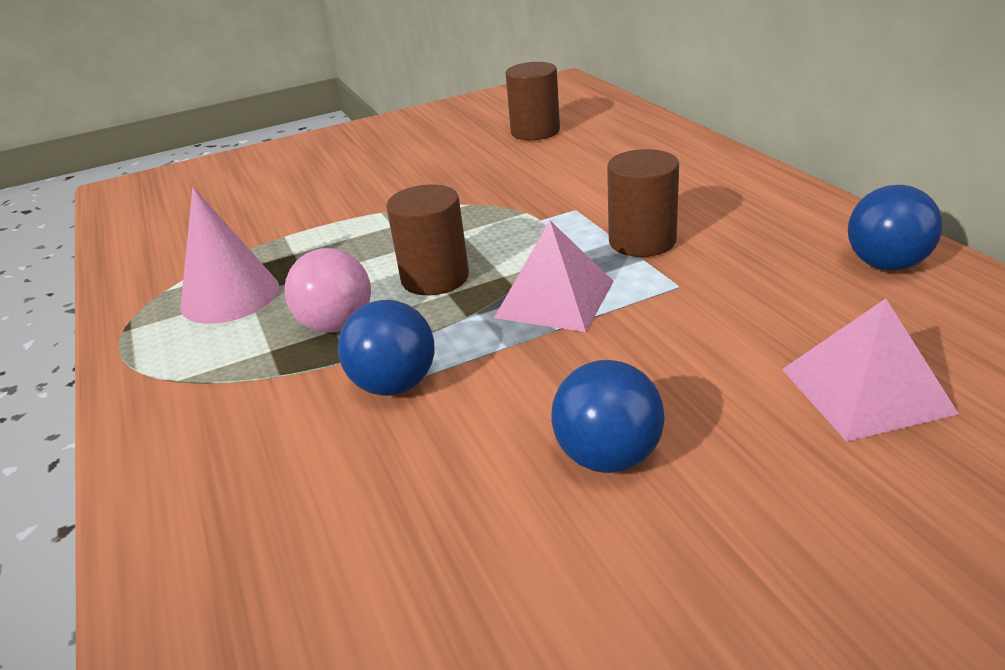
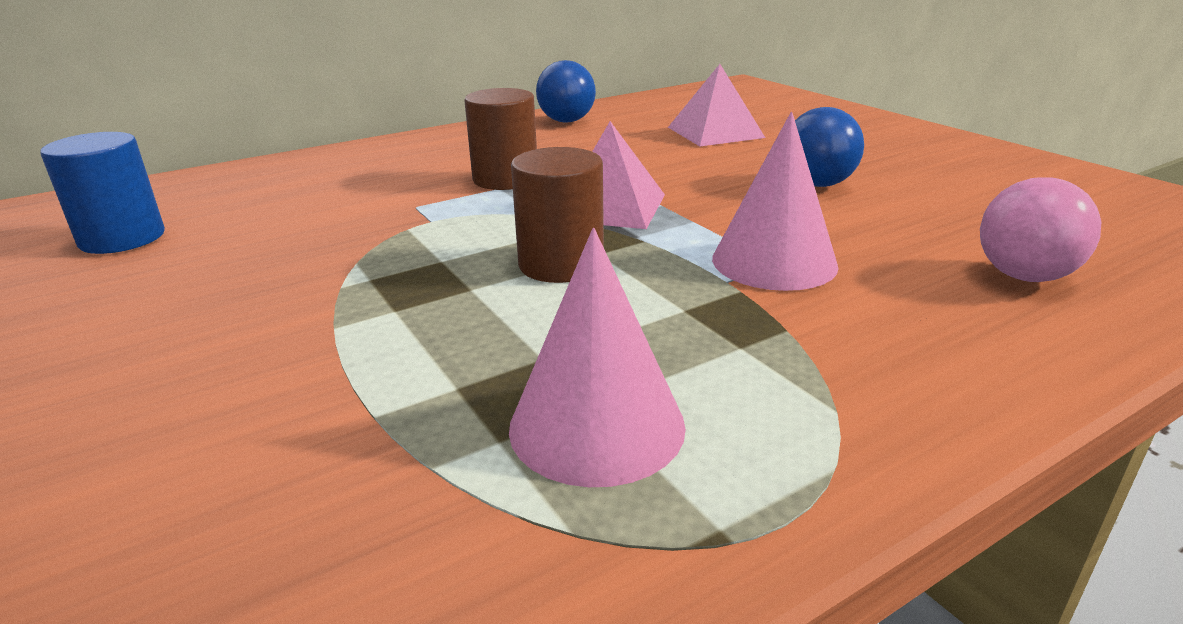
camera: 100 degrees left, 5 degrees down
(337, 325) = (672, 310): pink ball -> pink ball (1024, 276)
(394, 385) = (774, 261): blue ball -> pink cone
(535, 131) = (122, 238): brown cylinder -> blue cylinder

